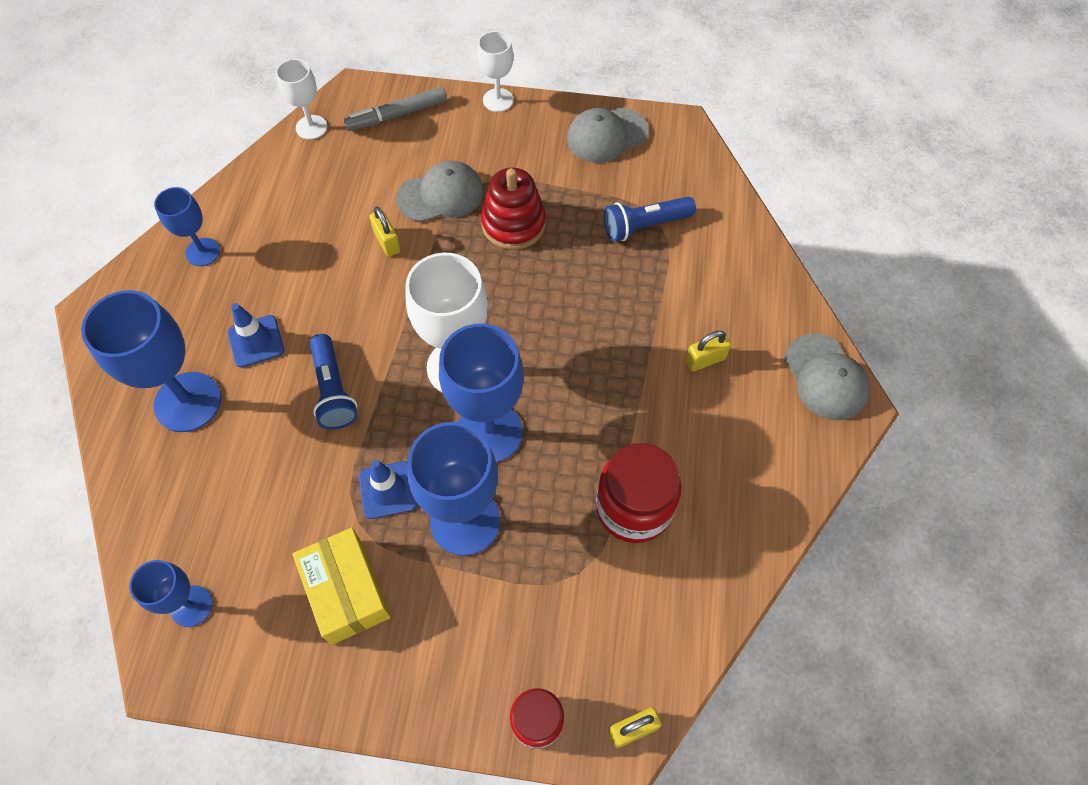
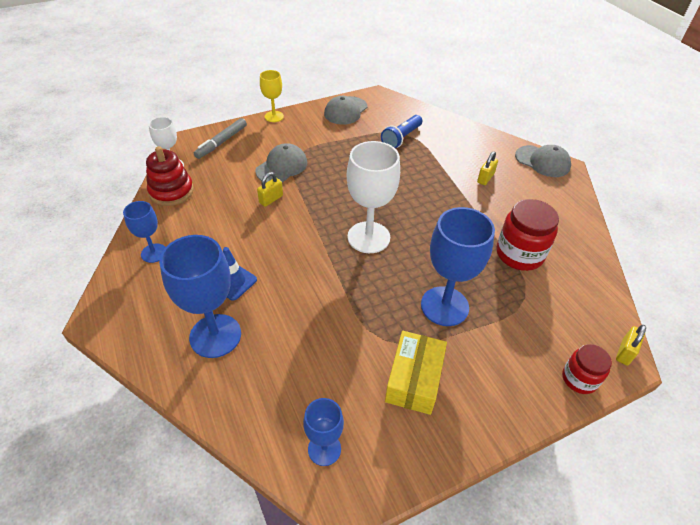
camera: 35 degrees left, 15 degrees down
(334, 390) = (307, 282): blue flashlight -> none
(346, 591) = (414, 379): yellow box -> yellow box turned 75 degrees clockwise
(387, 242) = (271, 199): yellow padlock -> yellow padlock turned 75 degrees counterclockwise
(388, 490) = (387, 314): blue traffic cone -> none
(489, 432) = (415, 258): blue goblet -> none
(498, 100) = (274, 116): white goblet -> yellow goblet
(513, 224) = (334, 163): red stacking toy -> red stacking toy (171, 191)

